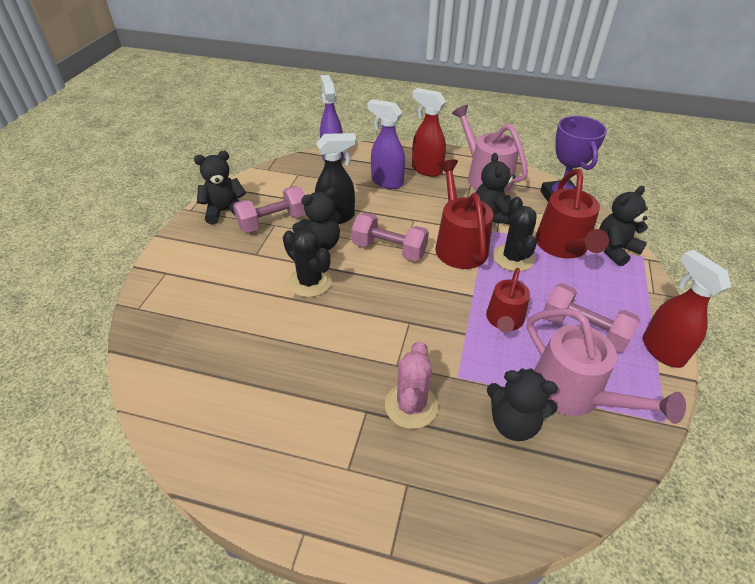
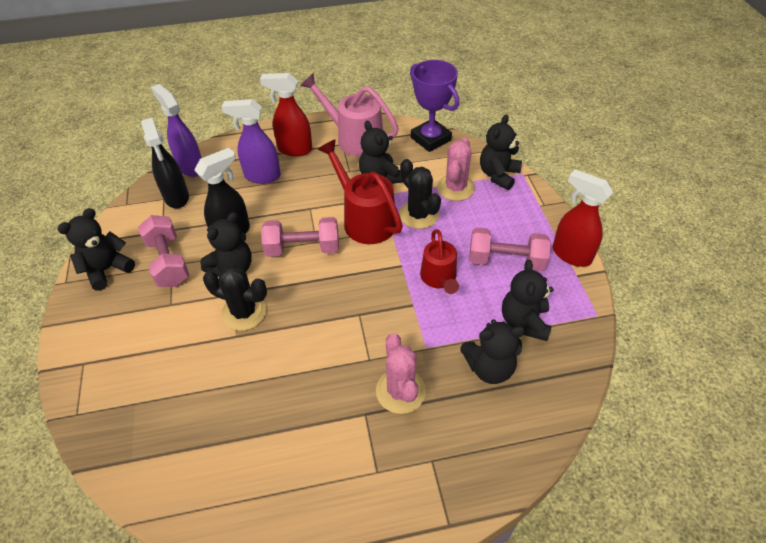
camera: 25 degrees left, 5 degrees up
(273, 222) = (168, 262): pink dumbbell -> pink dumbbell turned 60 degrees counterclockwise
(308, 176) = (176, 197): none -> black spray bottle
(563, 247) = (455, 188): red watering can -> pink cactus
(575, 394) = (524, 322): pink watering can -> black teddy bear

